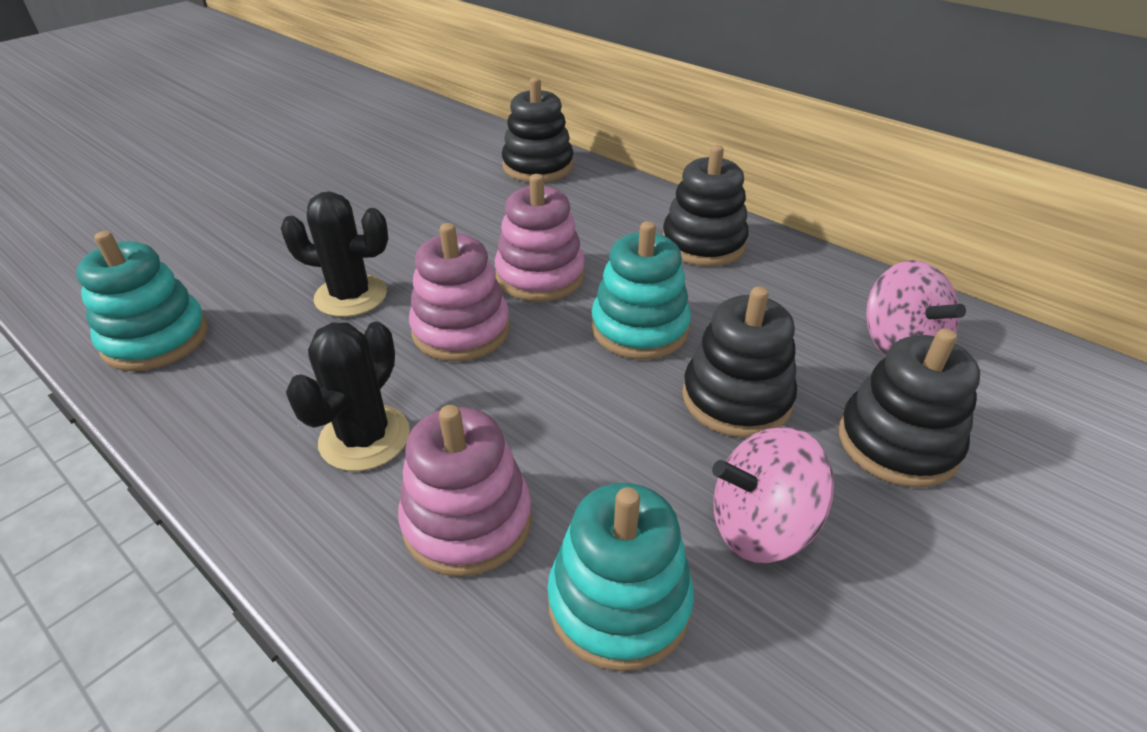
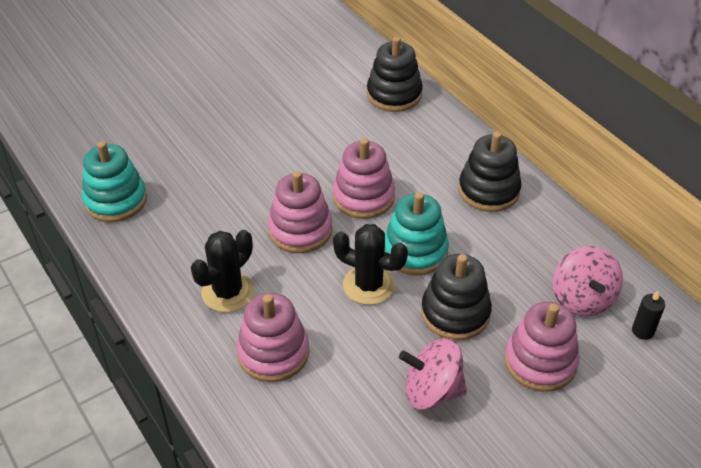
camera: 15 degrees right, 5 degrees up
(351, 296) = (236, 190): black cactus -> black cactus (369, 285)
(619, 602) = (339, 412): turquoise stacking toy -> none
(897, 442) = (540, 362): black stacking toy -> pink stacking toy
(1005, 371) = (642, 331): none -> black candle

